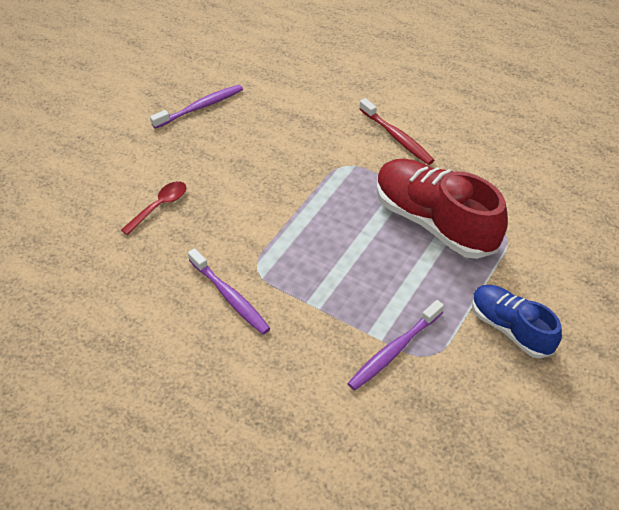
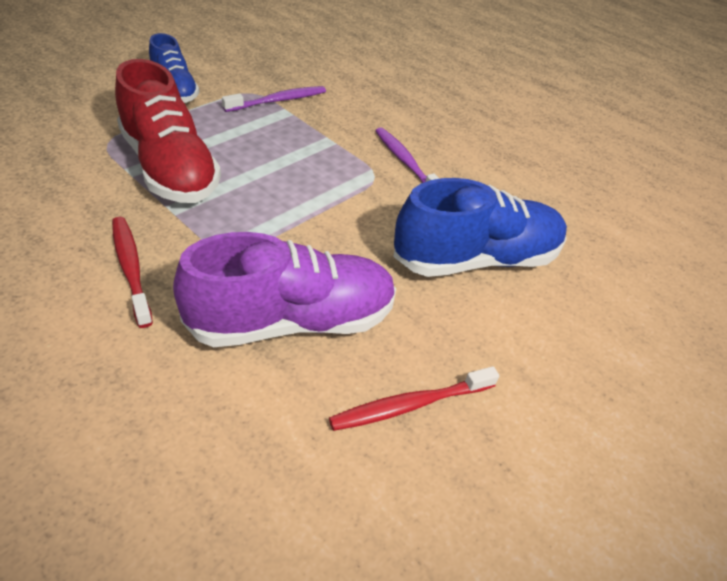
camera: 175 degrees left, 5 degrees down
(159, 206) = (476, 259): red spoon -> blue shoe
(200, 107) = (410, 405): purple toothbrush -> red toothbrush
(280, 132) = (292, 321): none -> purple shoe

